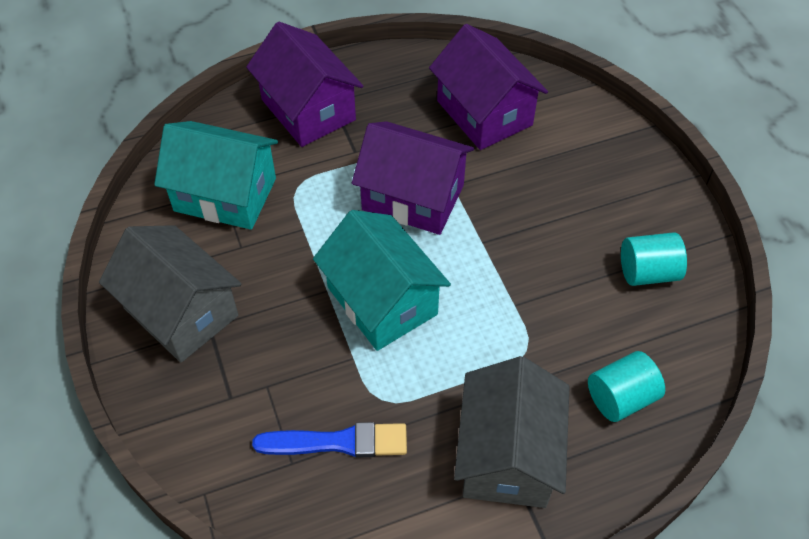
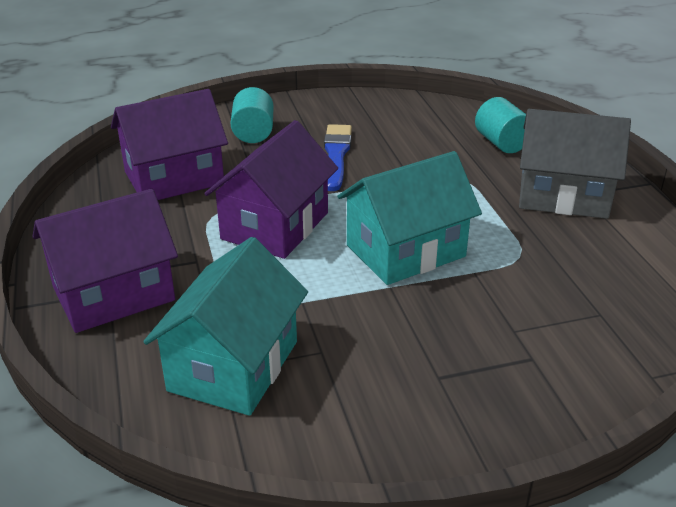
camera: 85 degrees left, 20 degrees down
(181, 312) = (417, 402): grey house -> none
(337, 442) = (571, 284): blue brush -> blue brush (336, 155)
(648, 272) = (382, 120): turquoise cylinder -> turquoise cylinder (253, 133)

